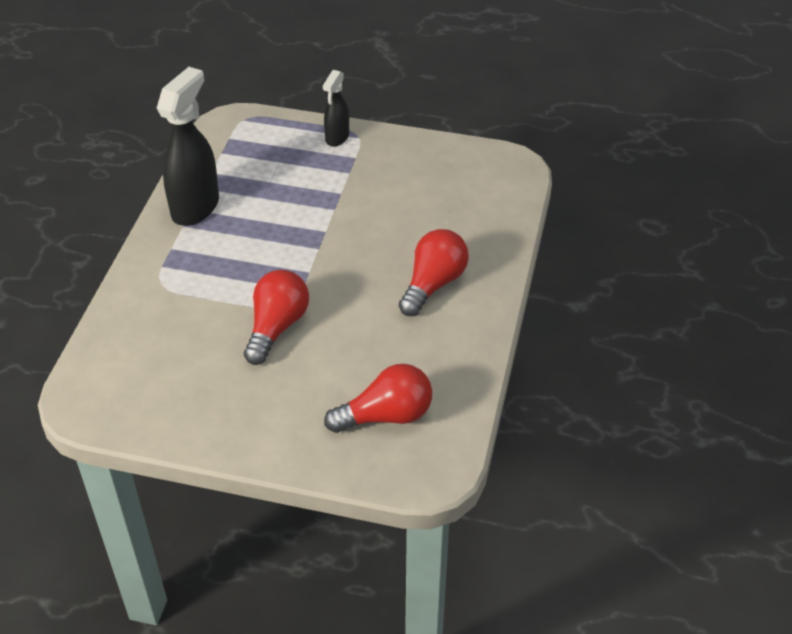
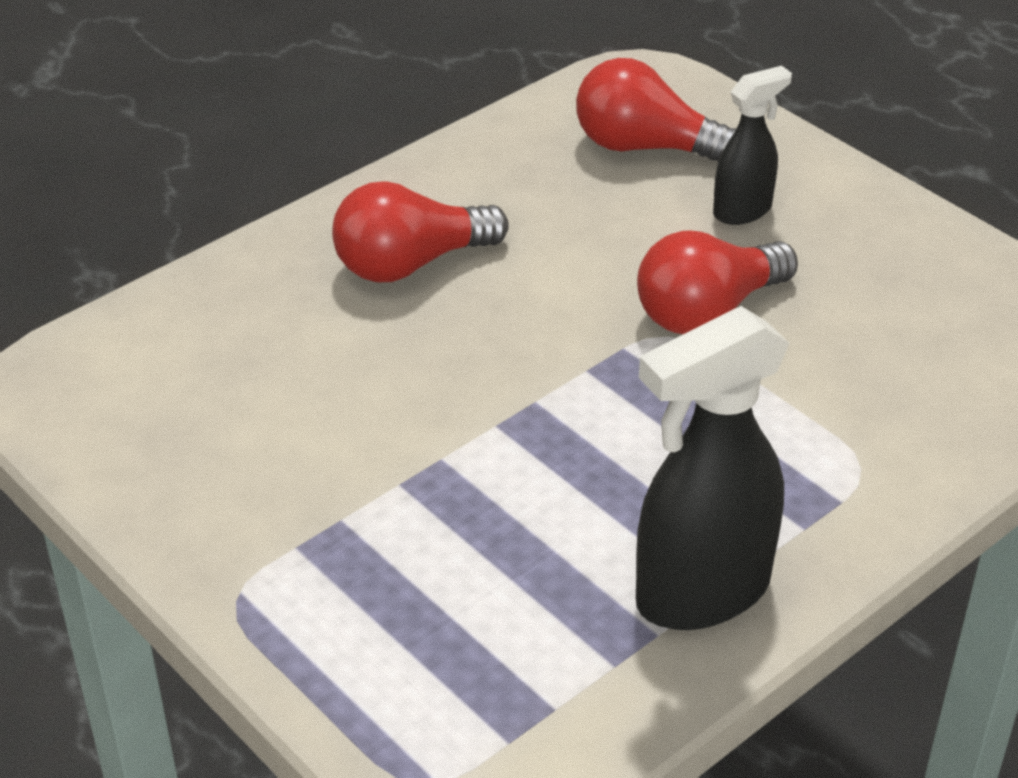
camera: 145 degrees left, 5 degrees down
(337, 138) = (283, 612): black spray bottle -> black spray bottle (743, 210)

